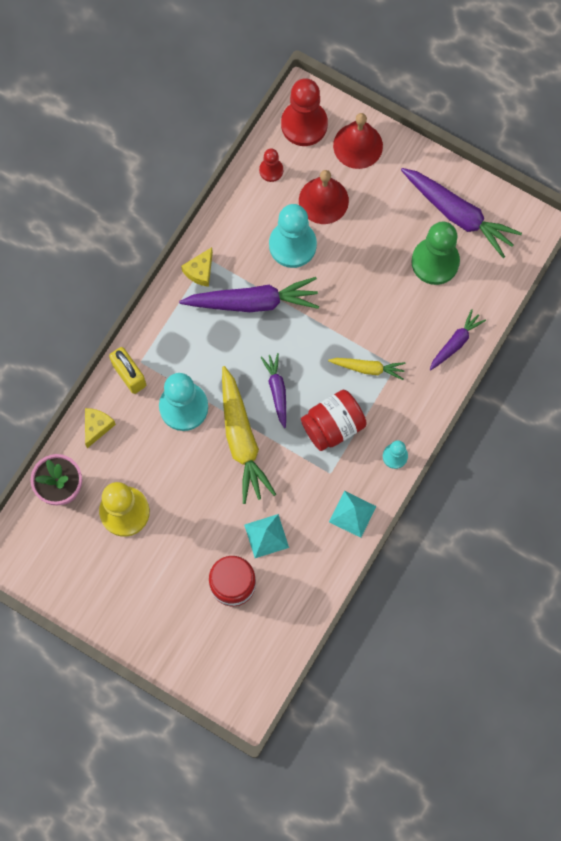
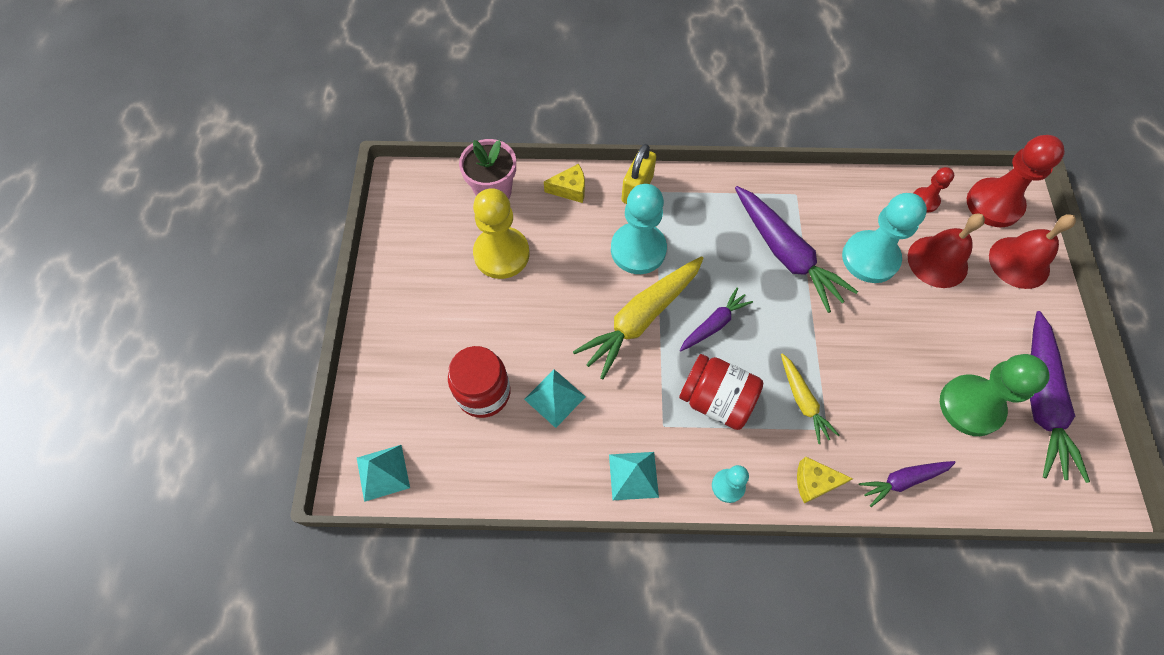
camera: 60 degrees right, 10 degrees down
(200, 271) = (779, 194): yellow cheese -> yellow cheese (814, 482)
(252, 684) = (383, 472): none -> turquoise pyramid
(455, 342) = (903, 480): purple carrot -> purple carrot turned 150 degrees clockwise

